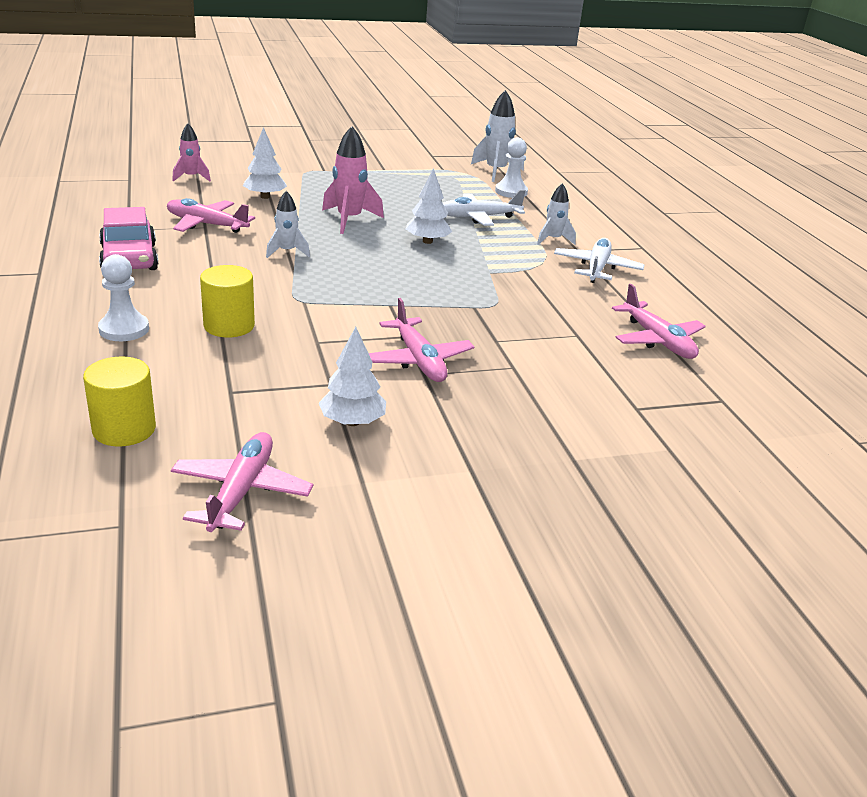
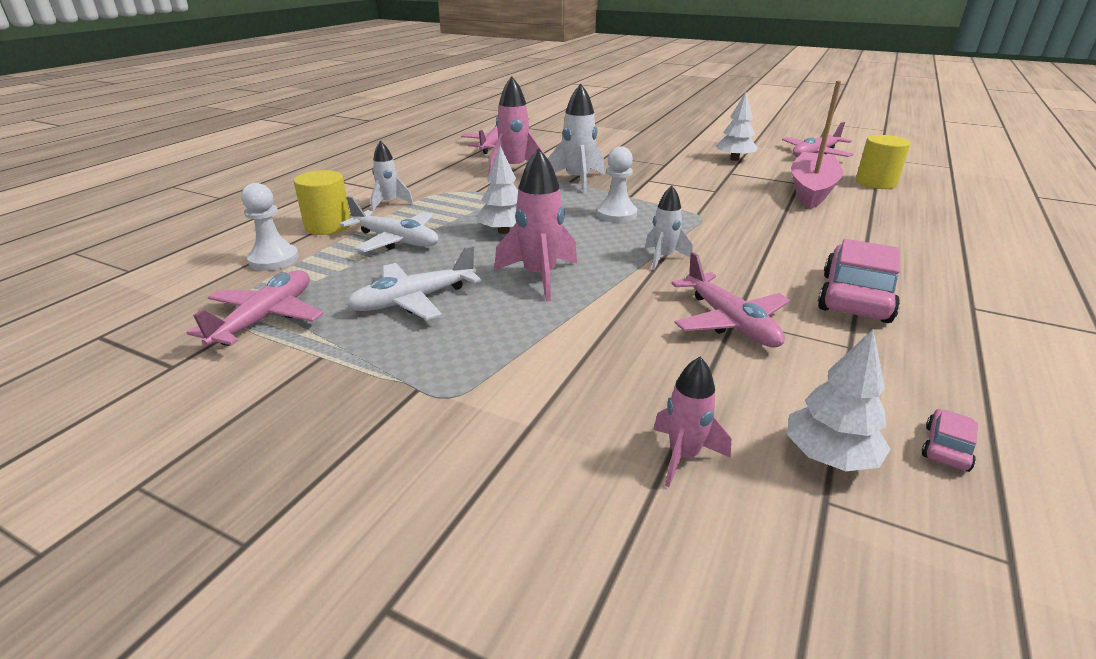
camera: 135 degrees left, 0 degrees up
(76, 201) = (946, 448): none -> pink car
(124, 329) = (870, 230): white pawn -> white pawn (616, 214)
(208, 380) = (811, 190): none -> pink boat
(229, 326) = (776, 213): yellow cylinder -> yellow cylinder (328, 226)
(265, 197) = (597, 352): white tree -> white tree (829, 456)
(418, 360) = (659, 169): pink plane -> pink plane (266, 318)
(496, 172) = (194, 296): white rocket -> white rocket (577, 181)
(553, 307) = (514, 169): none -> pink rocket
(597, 268) = (420, 179): white plane -> white plane (413, 300)

